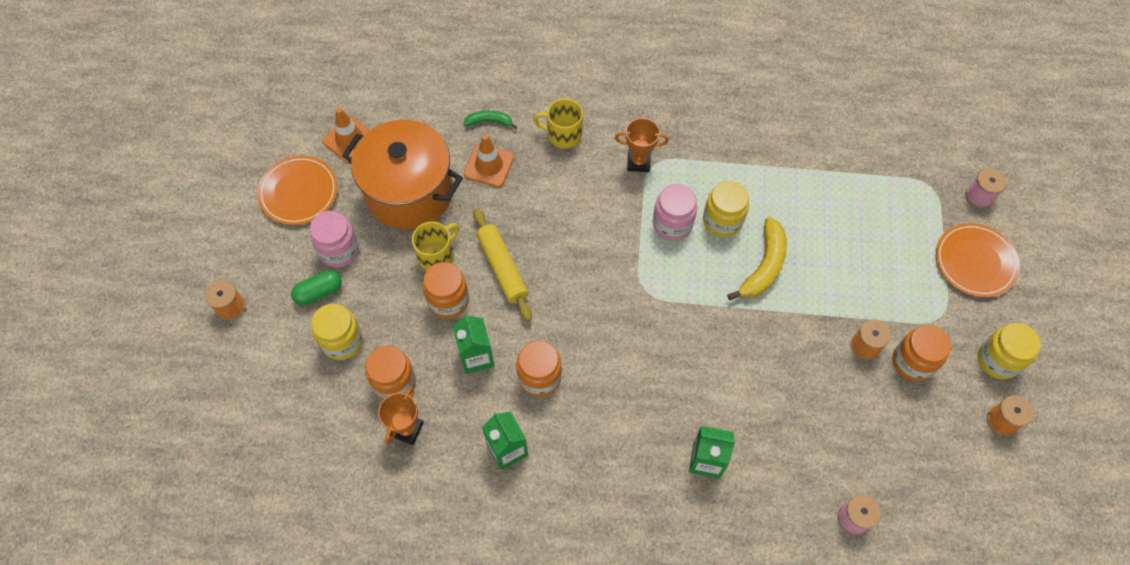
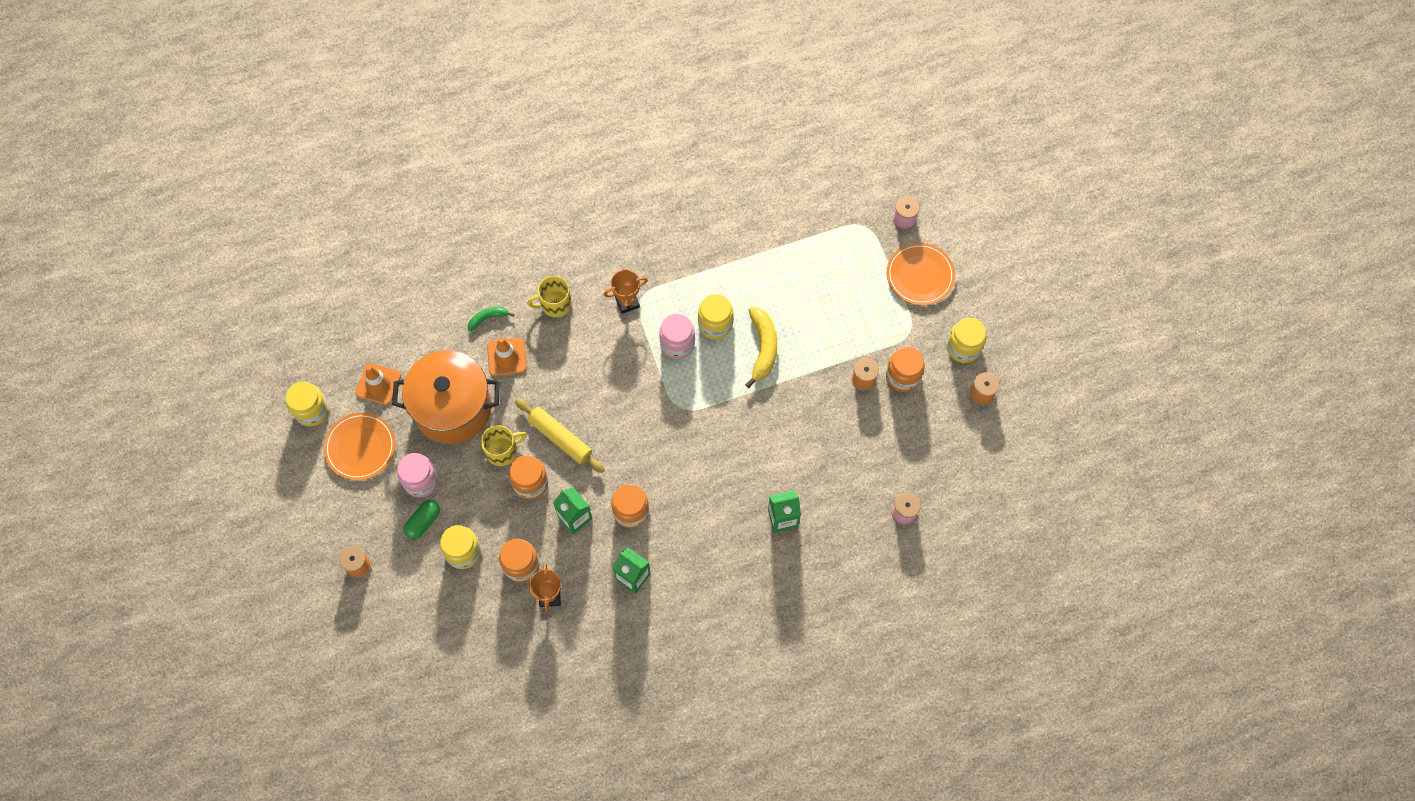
camera: 25 degrees left, 5 degrees up
(273, 138) = (312, 410): none -> yellow jar
(437, 255) = (503, 451): yellow mug -> yellow mug turned 45 degrees clockwise

